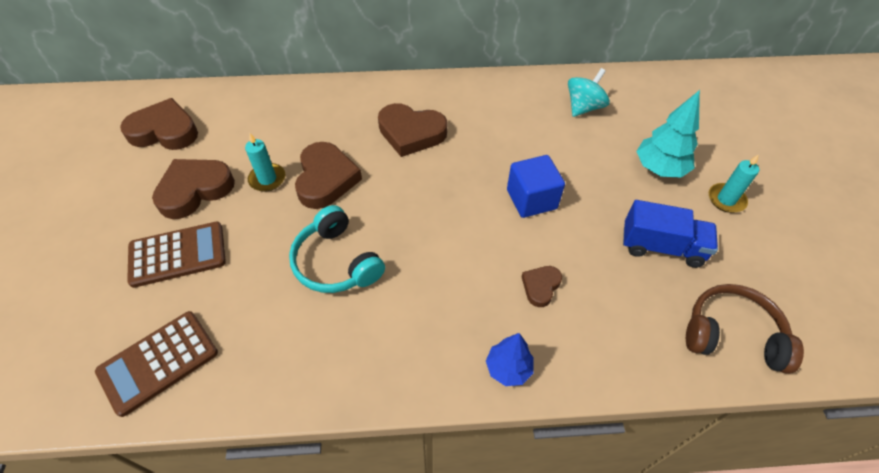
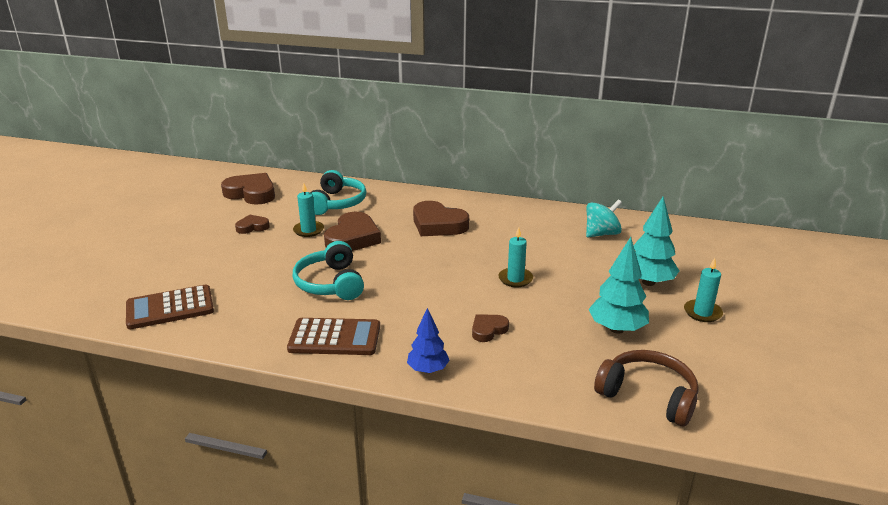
camera: 20 degrees right, 25 degrees down
(177, 254) = (218, 257): brown calculator -> brown calculator (335, 338)
(195, 190) = (252, 227): brown heart -> brown heart, size x0.53
(279, 124) = (337, 203): none -> turquoise headphones
(531, 199) = (515, 279): blue cube -> turquoise candle
(661, 247) = (616, 329): blue truck -> turquoise tree

